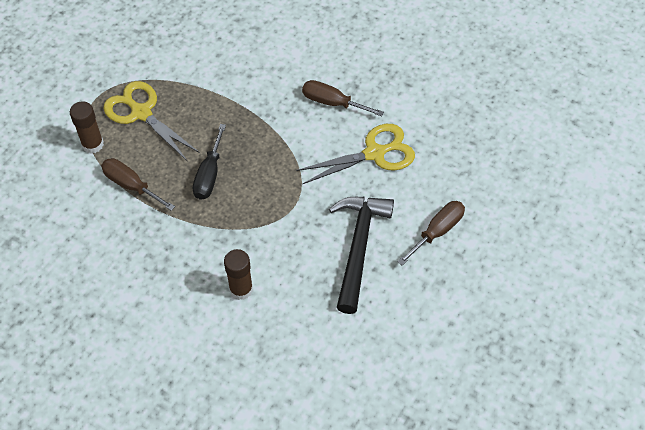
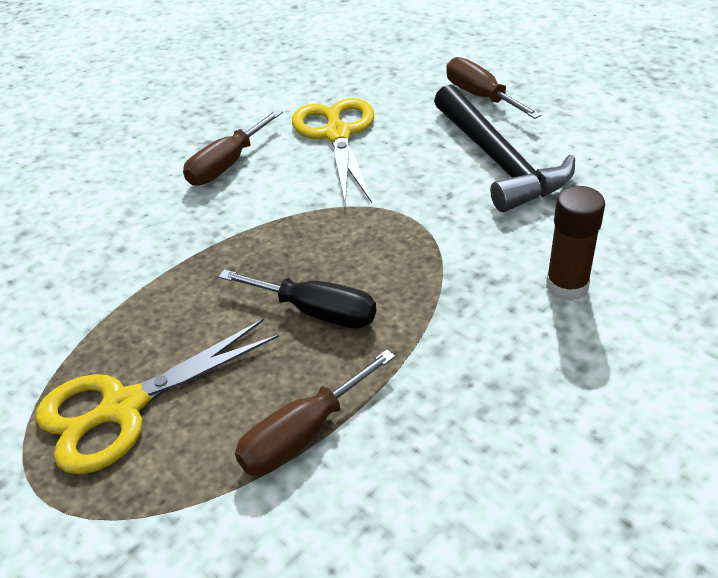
camera: 75 degrees left, 15 degrees down
(93, 144) = (166, 503): brown glue stick -> none
(358, 247) = (498, 160): black hammer -> black hammer turned 135 degrees counterclockwise

